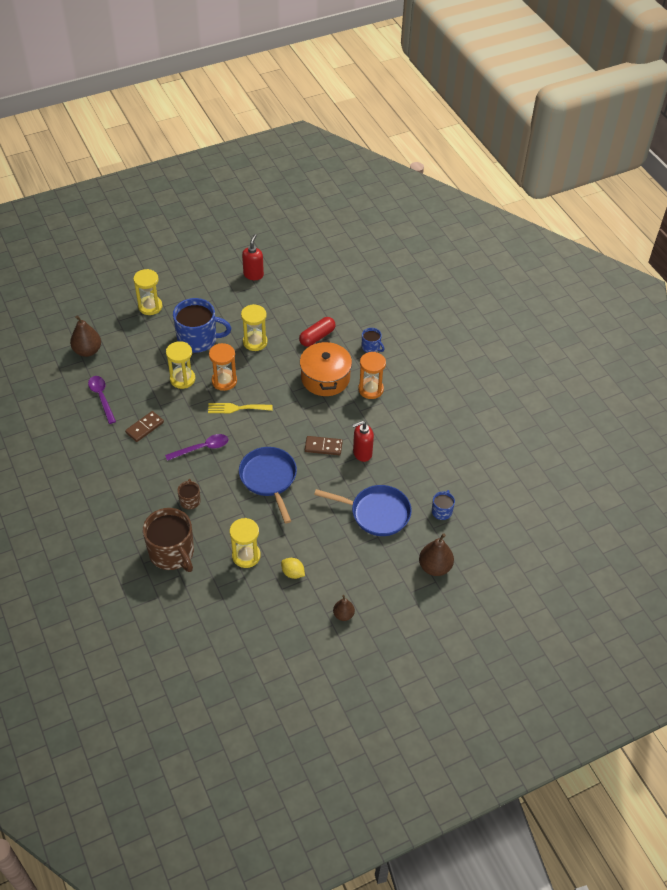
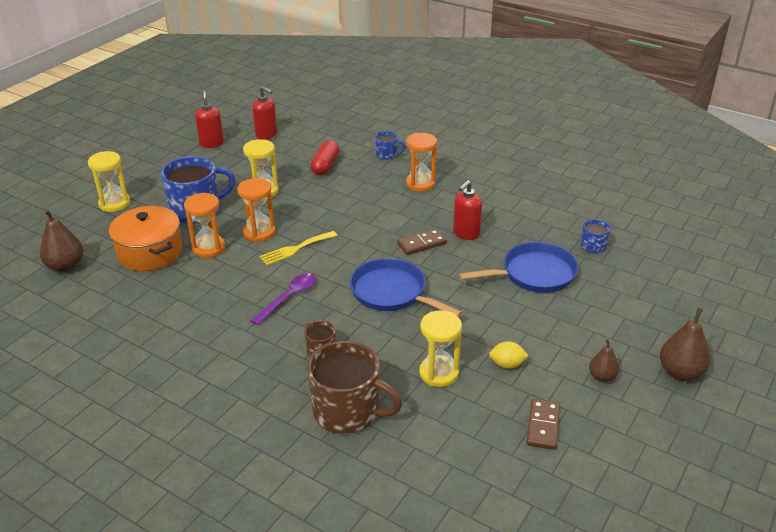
camera: 30 degrees left, 15 degrees down
(101, 397) = (120, 301): purple spoon -> none
(144, 427) = (201, 307): brown domino -> brown domino (543, 426)
(182, 379) = (209, 248): yellow hourglass -> orange hourglass
(299, 283) = (266, 135): none -> red soap dispenser
(325, 378) = (366, 192): orange pot -> orange pot (150, 252)
(435, 567) = (640, 292): brown pear -> brown pear (680, 372)

